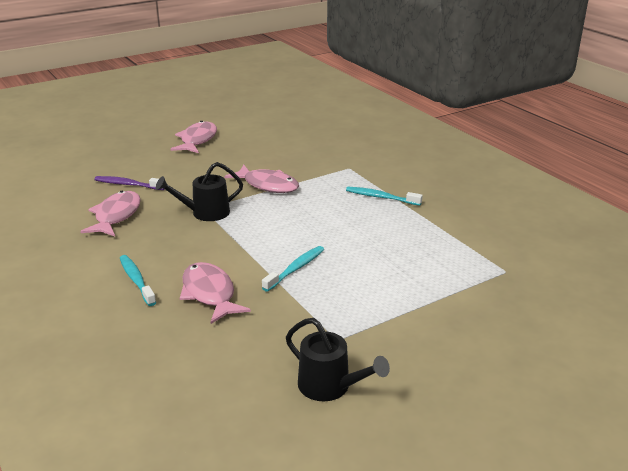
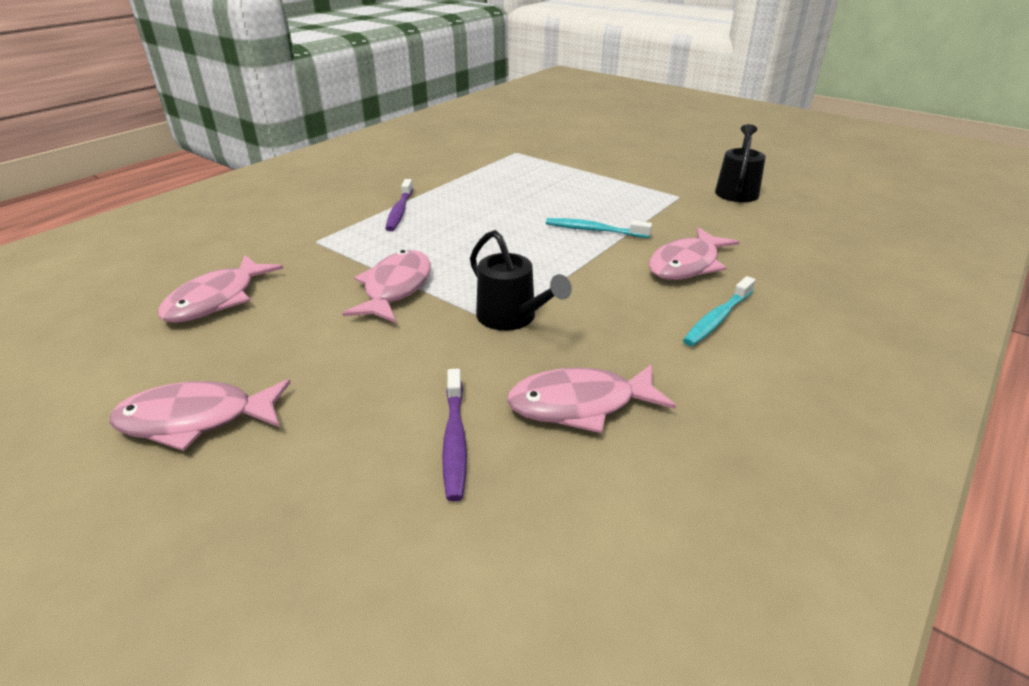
camera: 110 degrees left, 5 degrees up
(294, 143) = (217, 299): none -> pink fish
(381, 197) = (399, 211): turquoise toothbrush -> purple toothbrush

